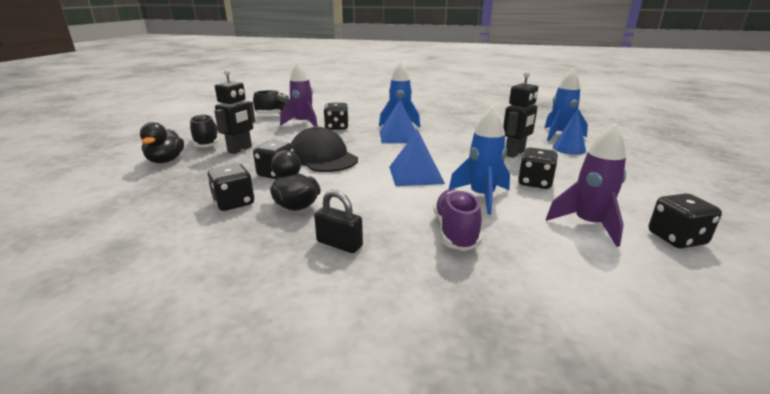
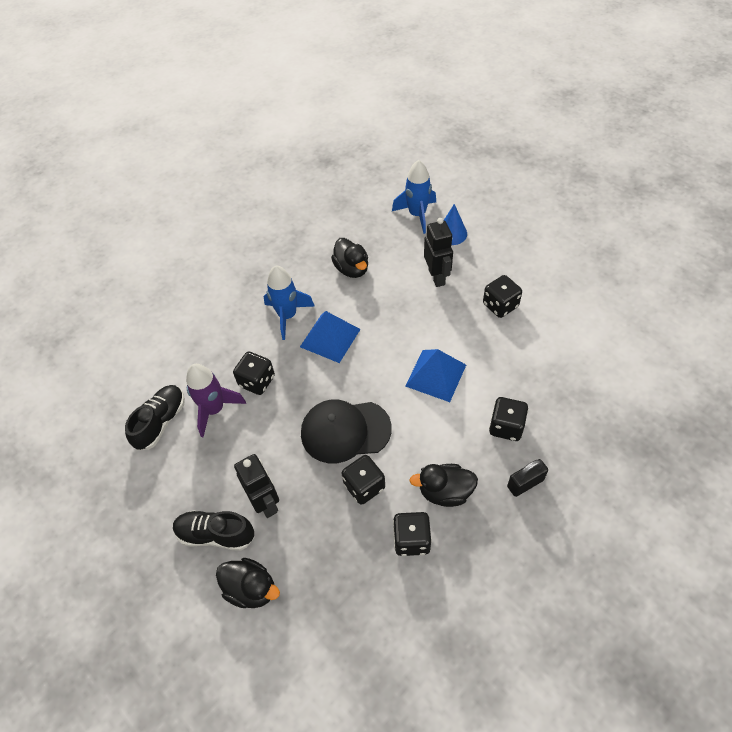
camera: 55 degrees left, 30 degrees up
(455, 232) = (545, 403): purple shoe -> none
(469, 129) = (352, 269): none -> black duck
(481, 197) = (503, 355): blue rocket -> none
(588, 225) = (575, 323): purple rocket -> none
(676, 238) = (612, 293): black dice -> black dice (506, 427)

